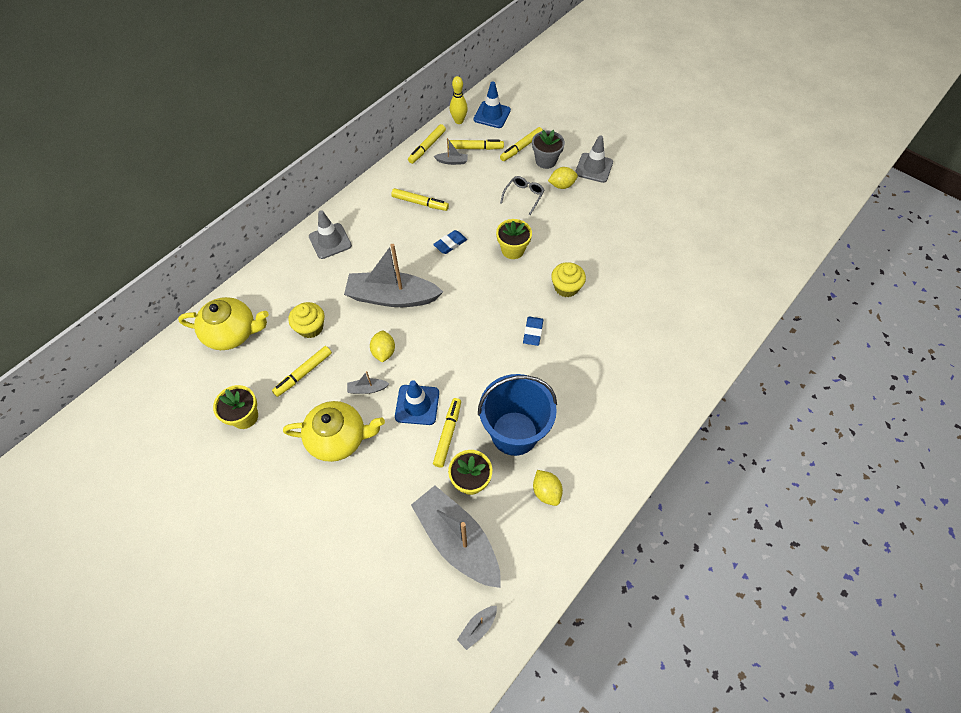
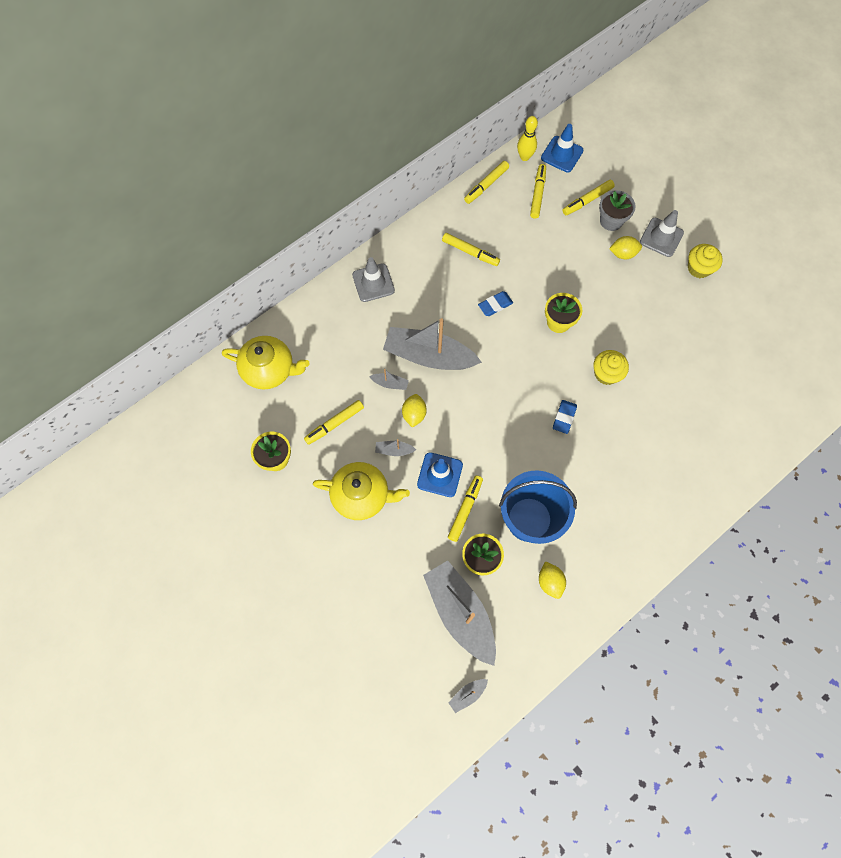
camera: 10 degrees right, 10 degrees up
(310, 327) = (345, 376): yellow cupcake -> yellow cupcake (699, 268)
(452, 161) = (510, 207): grey boat -> grey boat (390, 383)
(475, 148) = (537, 194): yellow marker -> yellow marker turned 90 degrees counterclockwise
(523, 196) = (580, 260): grey glasses -> none

